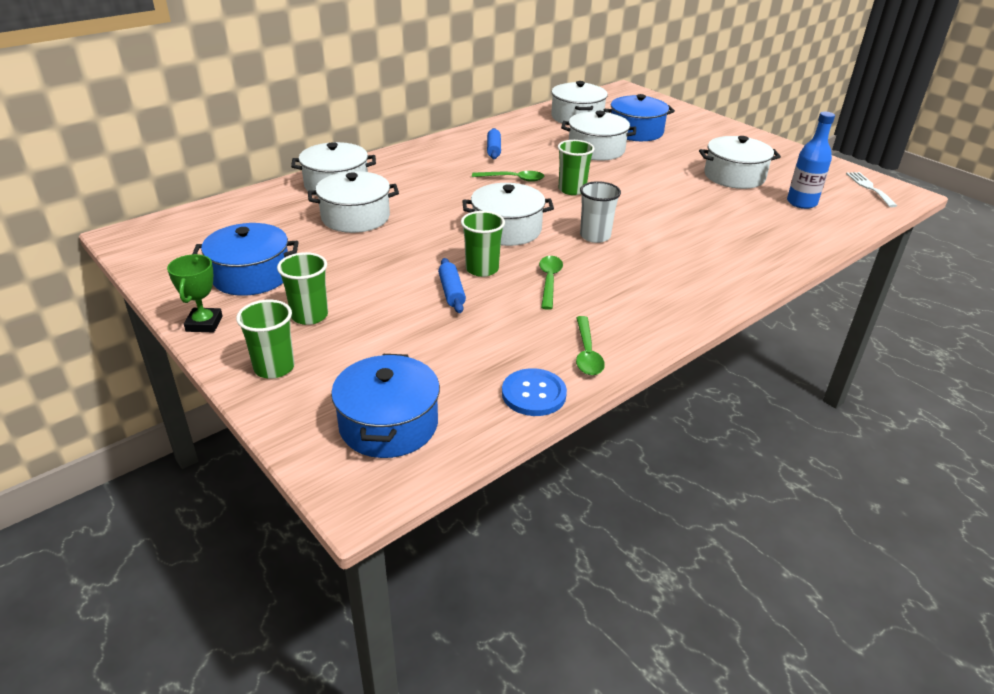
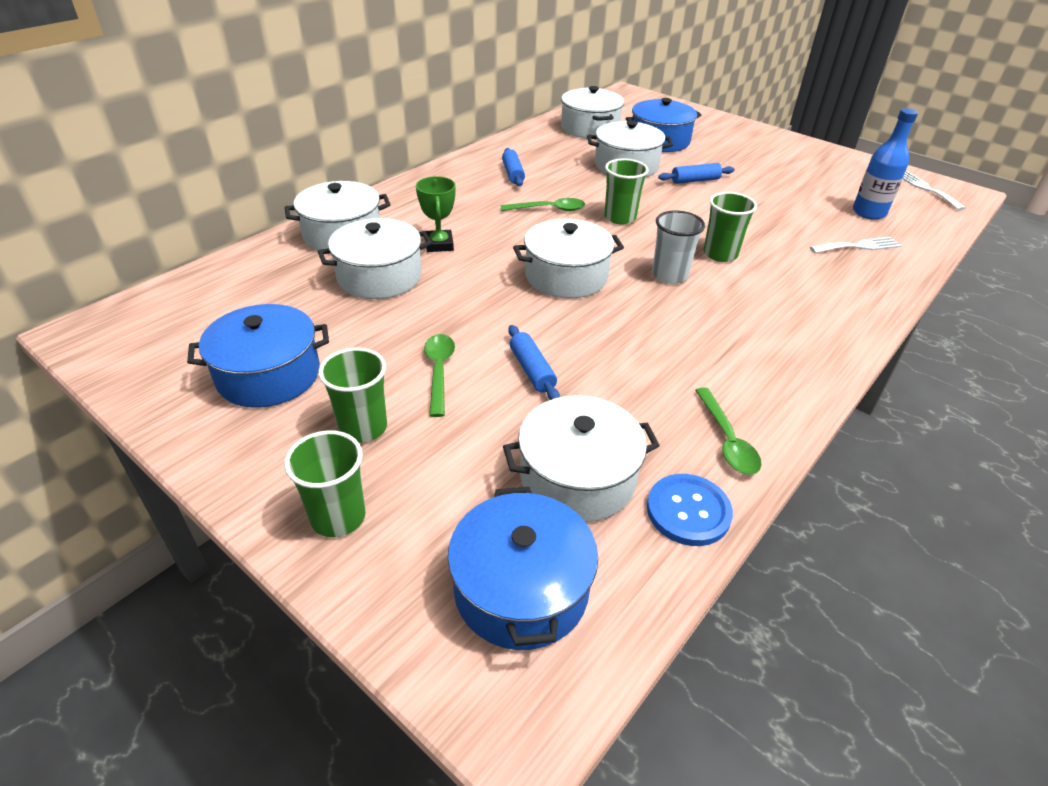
camera: 10 degrees left, 5 degrees up
(204, 324) = (223, 458): green trophy -> green trophy (439, 244)
(482, 269) = (557, 333): green cup -> green cup (720, 254)
(549, 281) = (642, 342): green spoon -> green spoon (439, 371)
(653, 166) = (695, 180): none -> blue rolling pin
(734, 176) = (785, 186): white pot -> white pot (577, 477)
(776, 228) = (858, 246): none -> white fork

